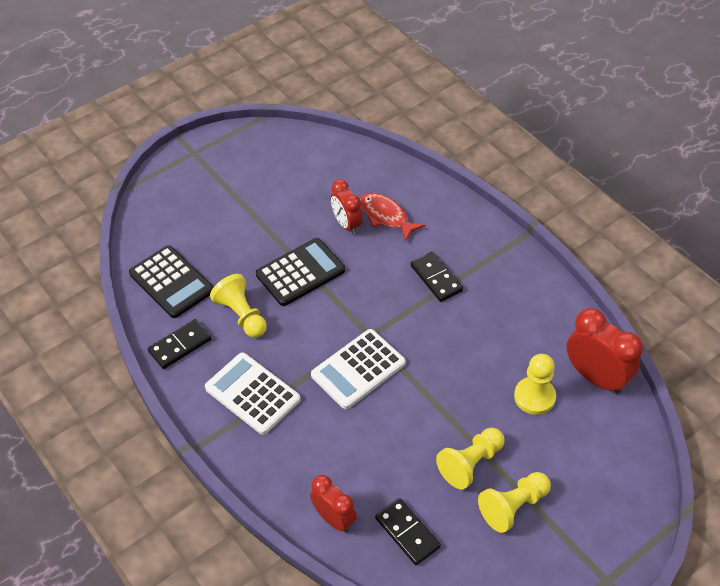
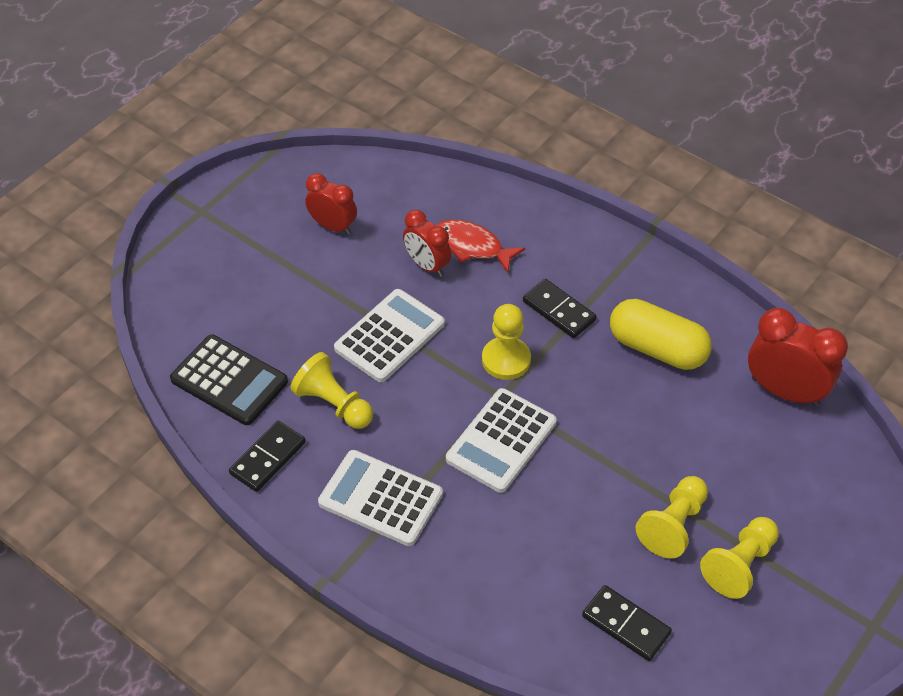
camera: 15 degrees left, 0 degrees up
(300, 273) = (390, 336): black calculator -> white calculator
(334, 519) = (532, 628): red clock -> red clock (333, 226)
(504, 323) = (657, 348): none -> yellow capsule
(534, 397) = (722, 429): yellow pawn -> yellow pawn (506, 360)

